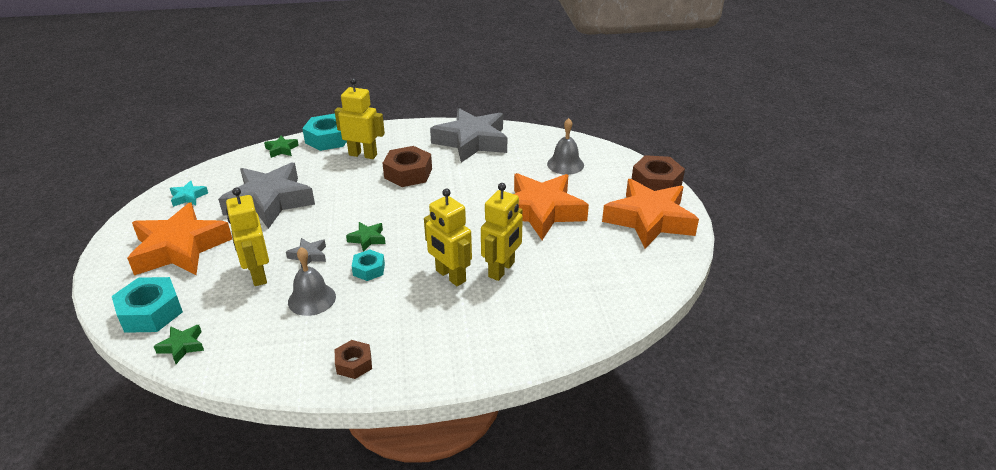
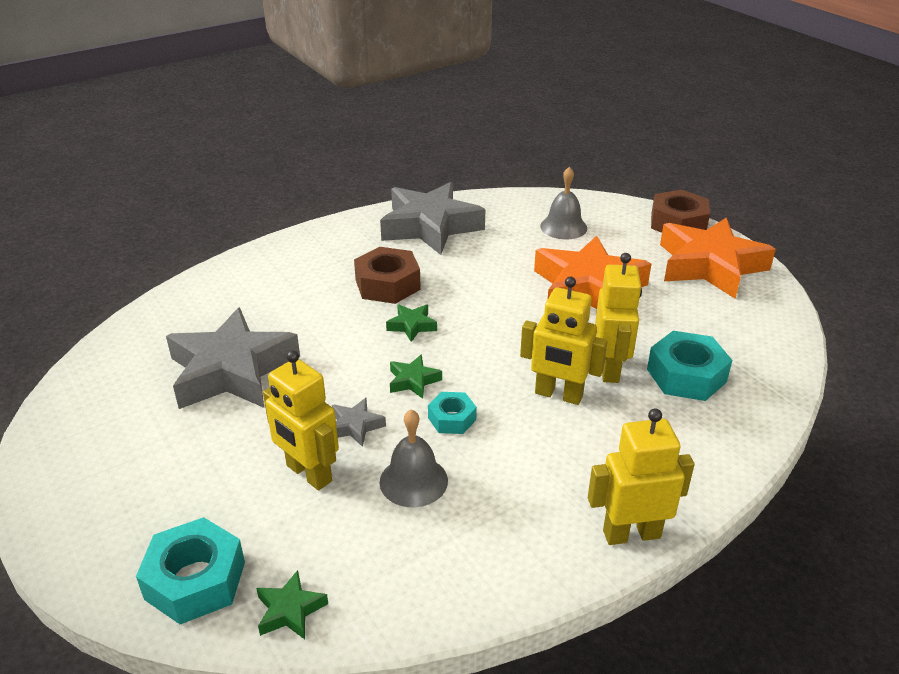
camera: 25 degrees left, 0 degrees up
(180, 248) = (155, 475): orange star -> none
(188, 197) = (100, 399): turquoise star -> none
(281, 149) = (183, 297): green star -> green star (412, 326)
(328, 139) = (237, 267): turquoise nut -> turquoise nut (686, 375)
(354, 364) = (547, 544): brown nut -> none
(363, 155) = (306, 276): yellow robot -> yellow robot (631, 534)

